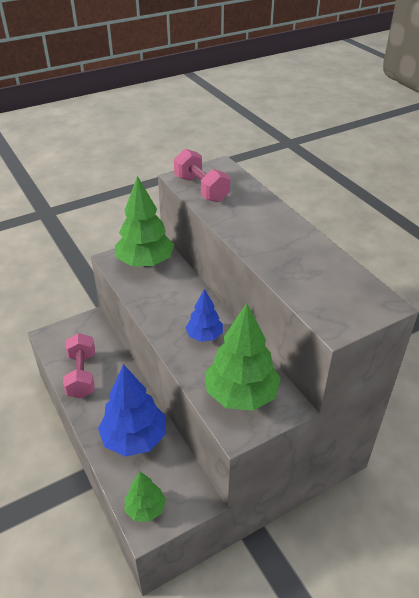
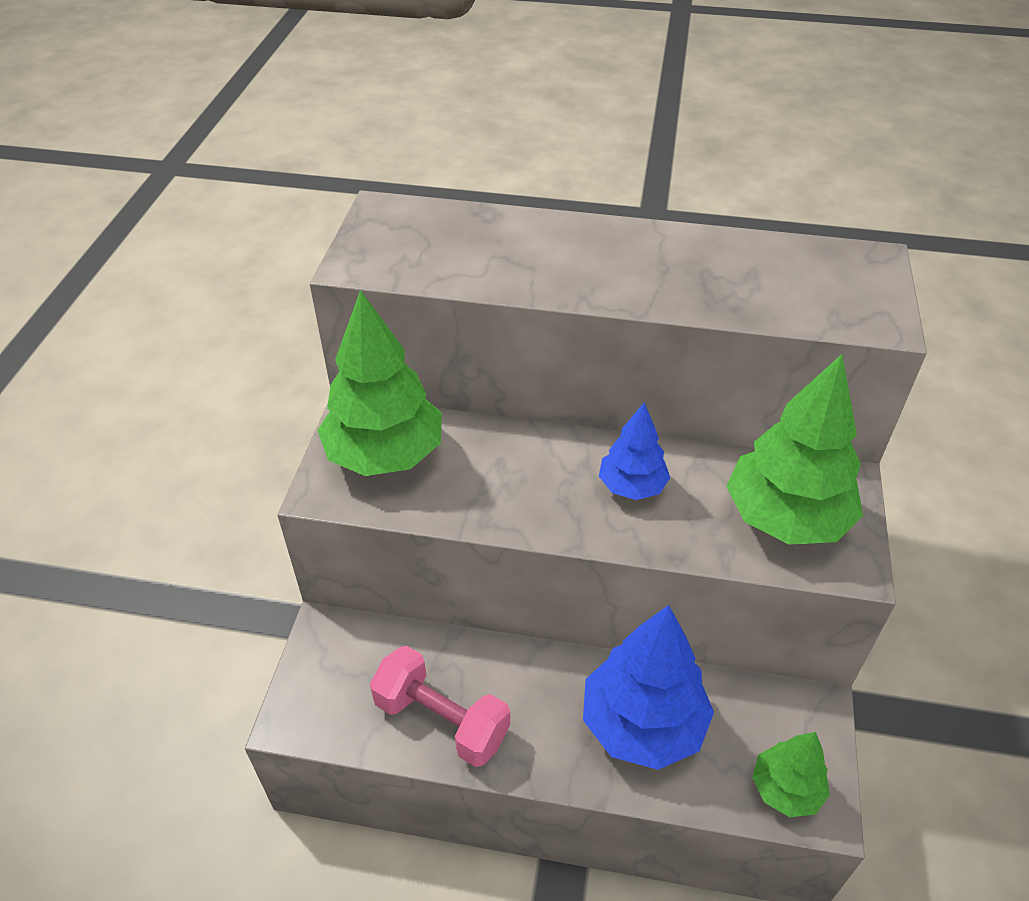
camera: 50 degrees left, 5 degrees up
(201, 189) = (420, 261): pink dumbbell -> none

